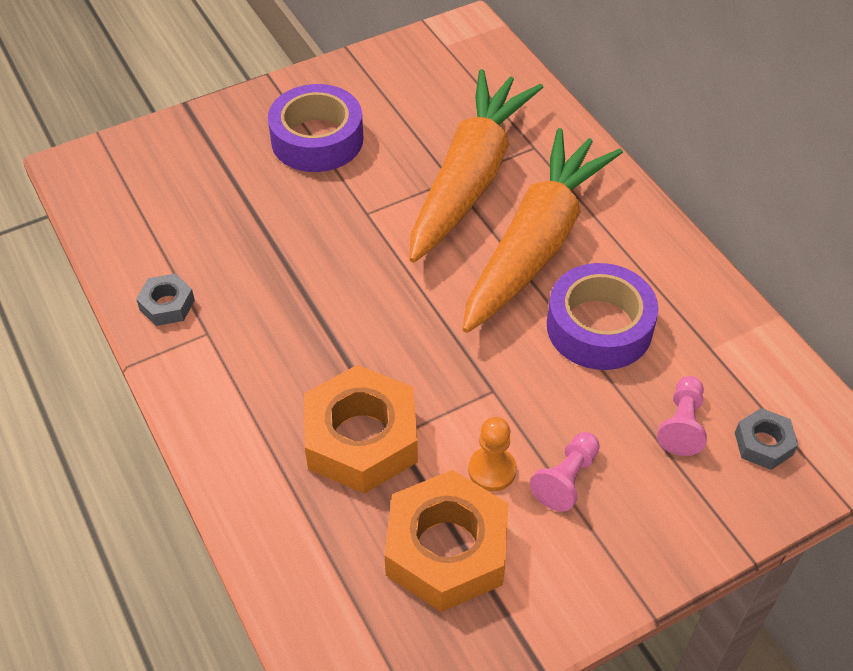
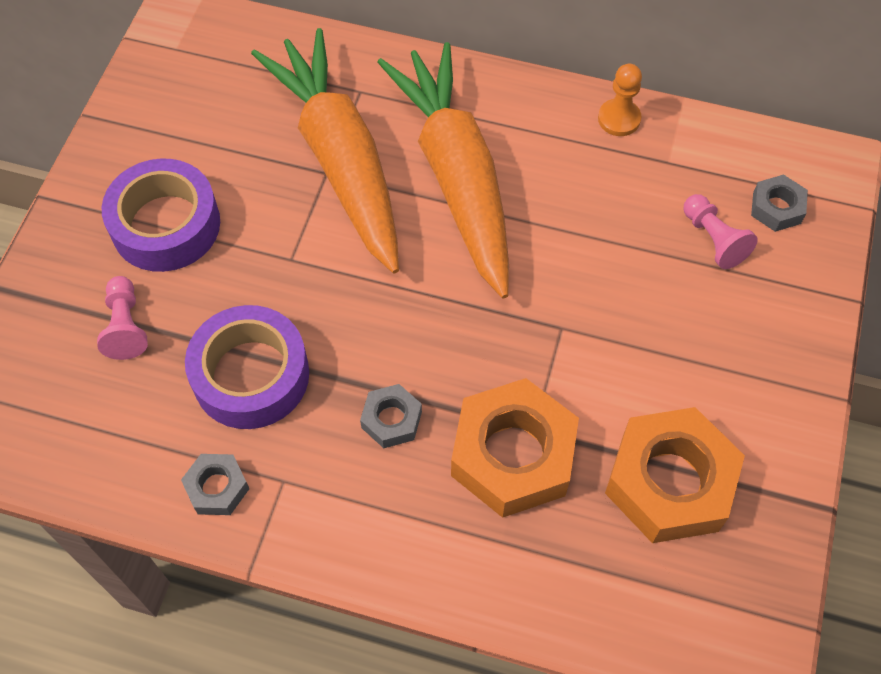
camera: 45 degrees left, 10 degrees up
(312, 353) = (391, 420): none -> grey nut
(492, 470) = (631, 391): orange pawn -> orange pawn (619, 119)
(566, 479) = (686, 351): pink pawn -> pink pawn (126, 326)
(599, 327) = (578, 209): purple tape -> purple tape (251, 375)

